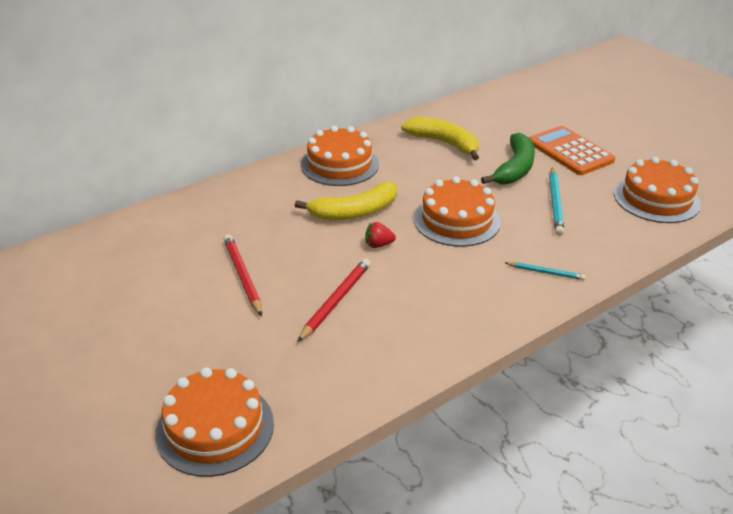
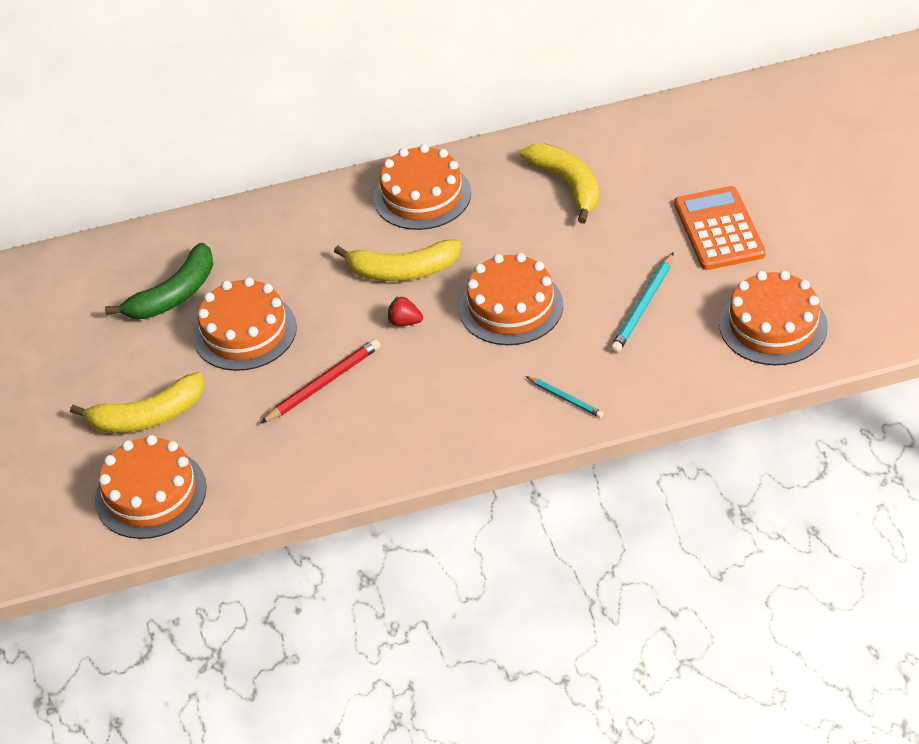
camera: 25 degrees right, 10 degrees up
(181, 360) = (147, 416): none -> yellow banana
(243, 276) = (245, 332): red pencil -> orange cake
(514, 168) = (629, 243): green banana -> green banana (174, 295)

